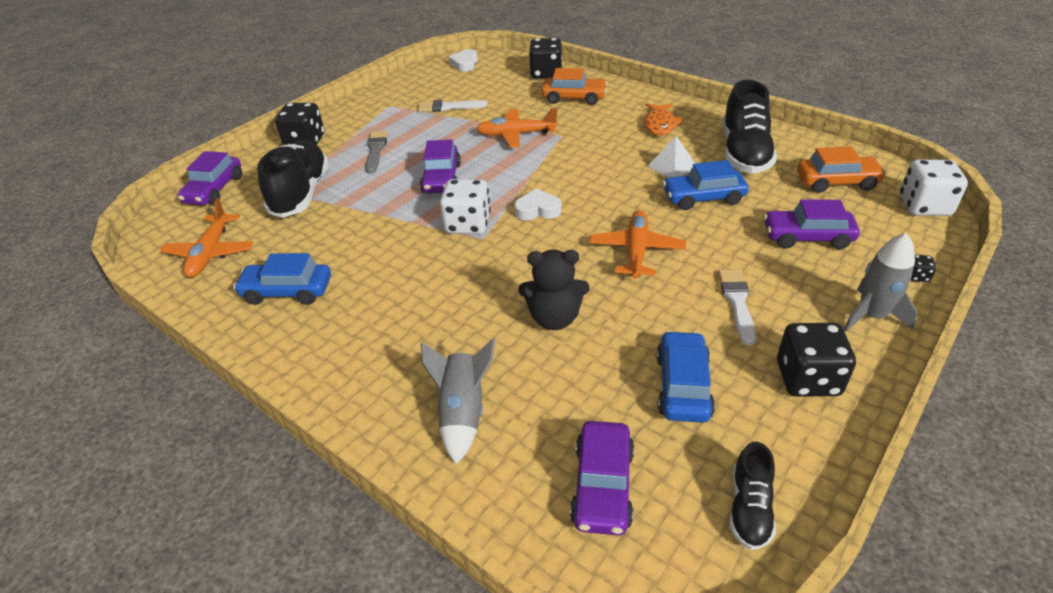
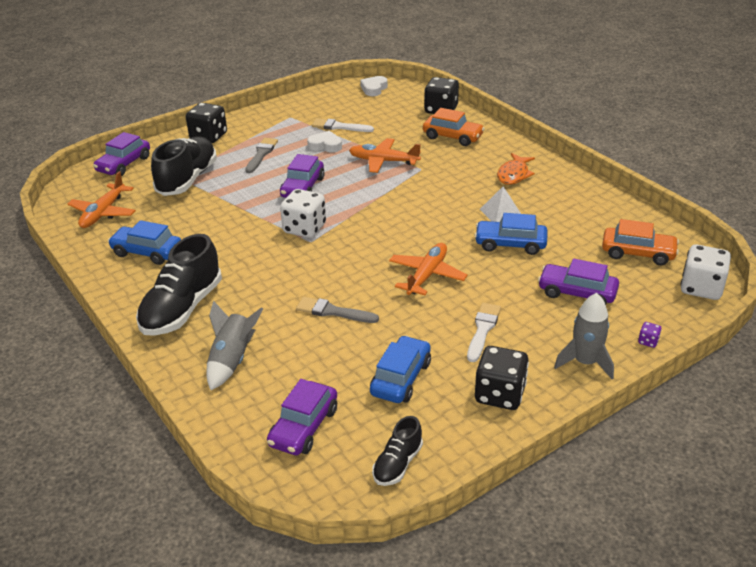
camera: 15 degrees right, 5 degrees down
(537, 210) = (366, 228): white heart -> white heart (325, 145)
(554, 318) = (333, 311): black teddy bear -> grey brush
(744, 153) = (572, 213): black shoe -> black shoe (182, 309)
(917, 276) = (648, 341): black dice -> purple dice

